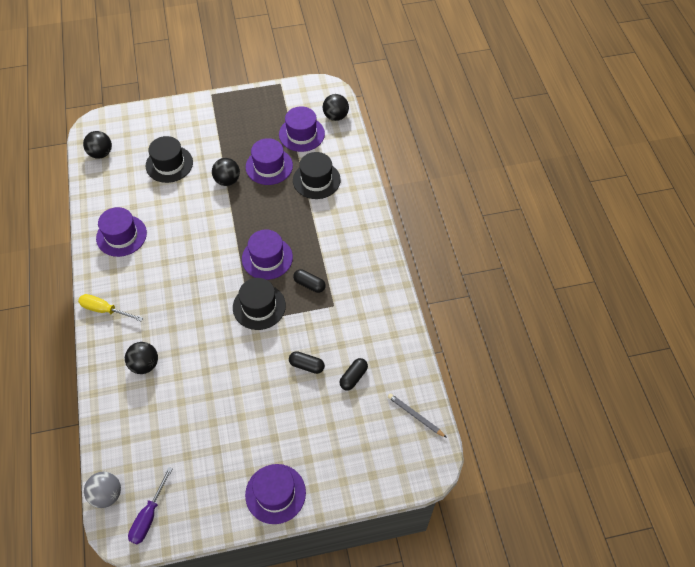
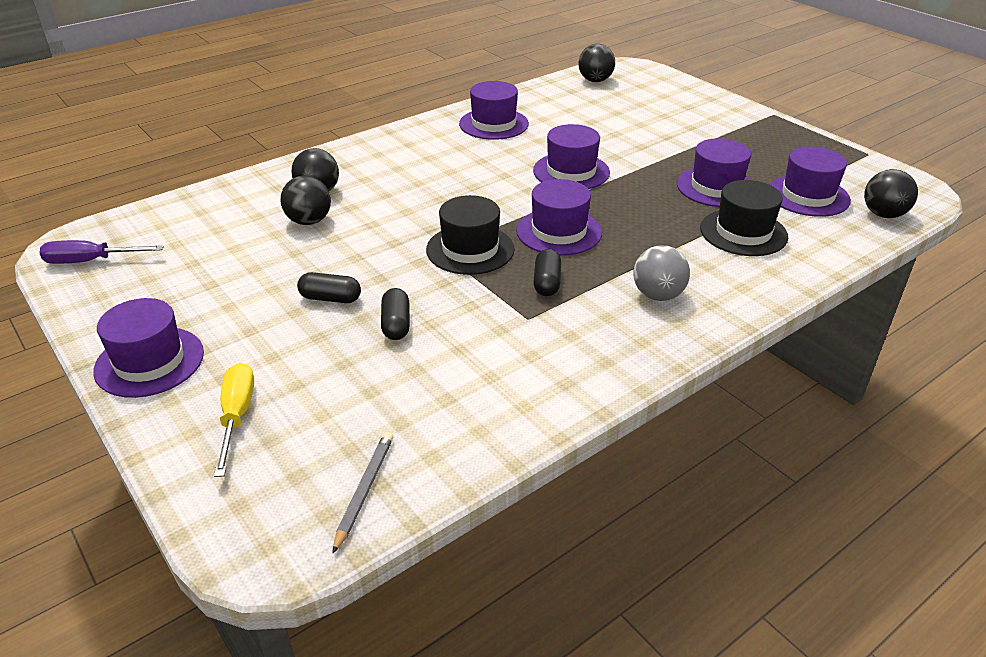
camera: 65 degrees right, 20 degrees down
(104, 310) = (380, 145): yellow screwdriver -> yellow screwdriver (237, 416)
(107, 494) = (117, 222): grey ball -> grey ball (658, 295)
(169, 164) = (630, 121): black hat -> none
(209, 223) = (571, 171): none -> purple hat
(227, 180) = (653, 164): black ball -> black ball (309, 221)
(353, 377) = (404, 382): black capsule -> black capsule (330, 298)

